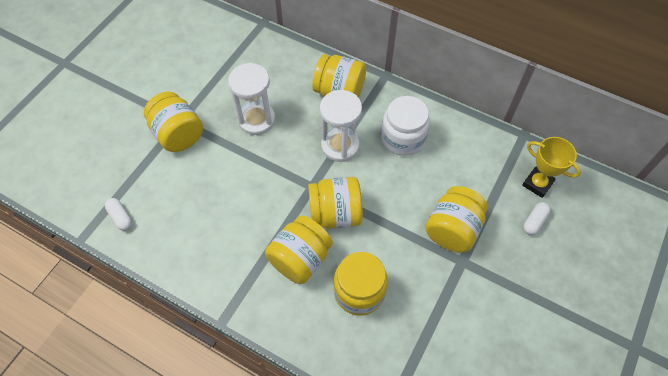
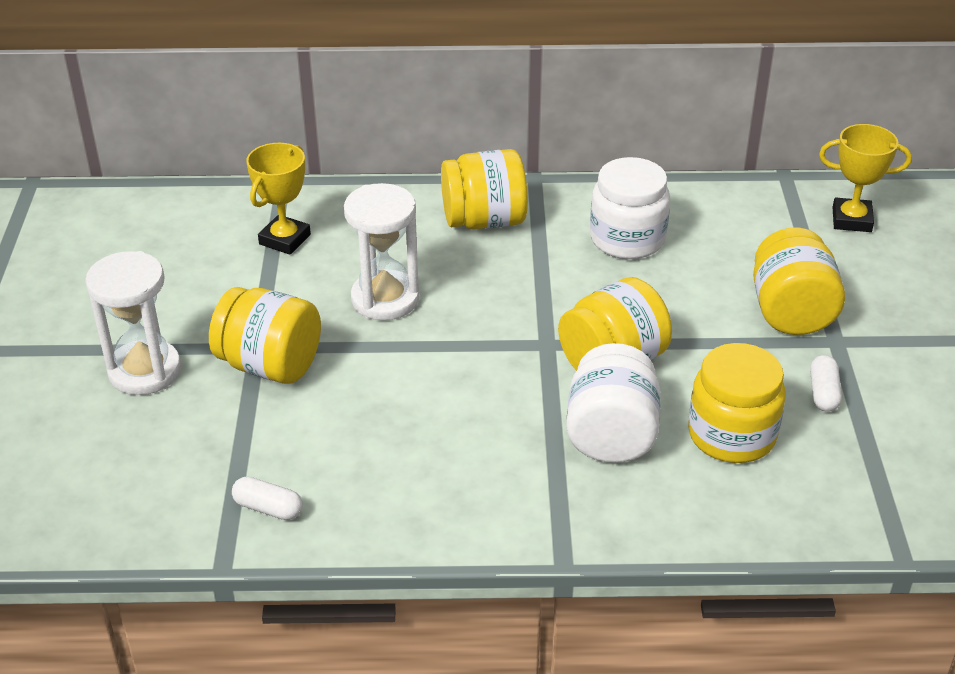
camera: 30 degrees left, 20 degrees down
(237, 60) = (284, 239): none -> yellow trophy
(300, 259) = (611, 435): yellow jar -> white jar
(340, 146) = (544, 281): white hourglass -> white hourglass (145, 371)
(534, 221) = (886, 260): white capsule -> white capsule (823, 393)

